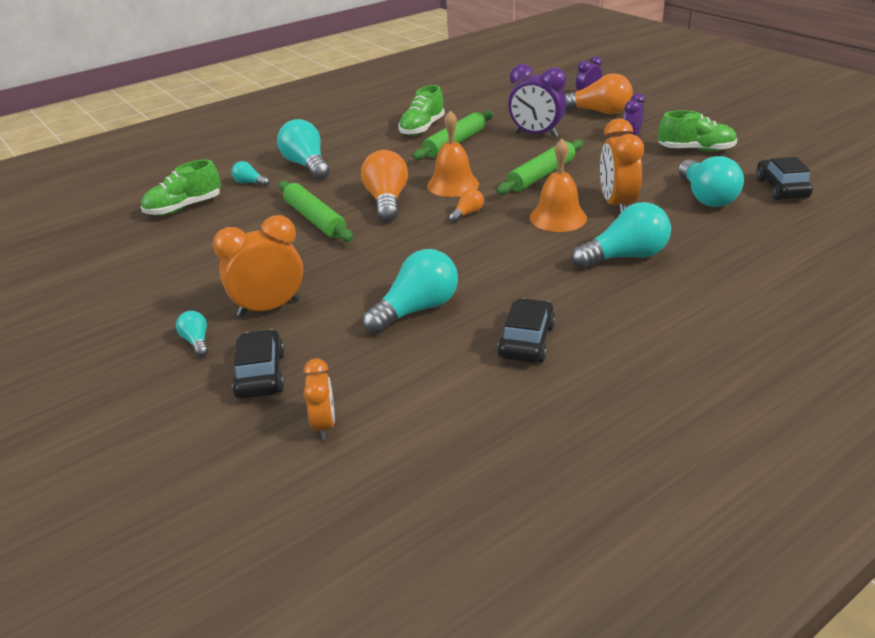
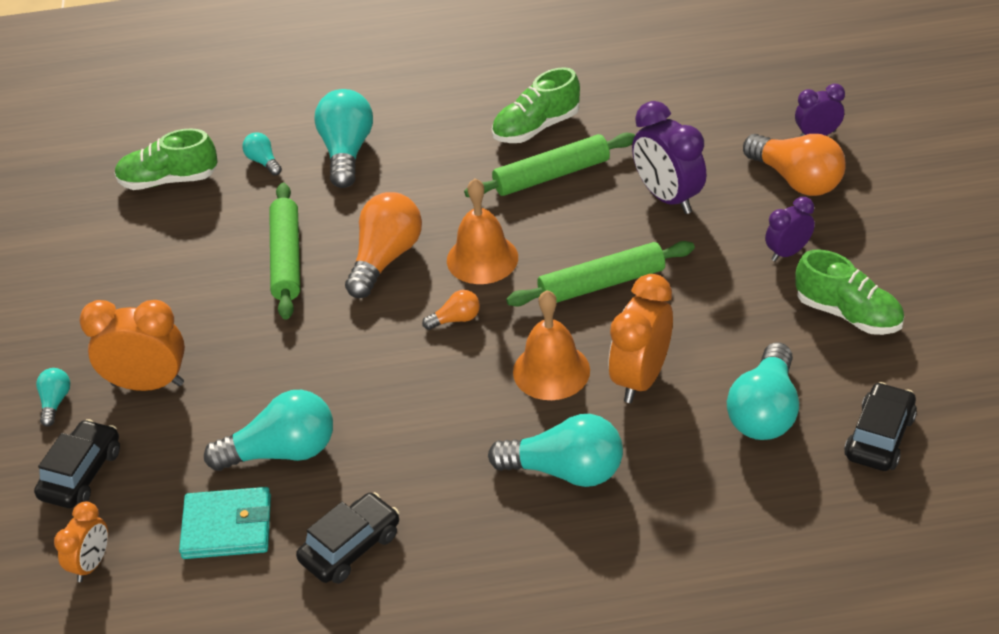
camera: 30 degrees right, 10 degrees up
(418, 363) = (227, 527): none -> turquoise wallet

